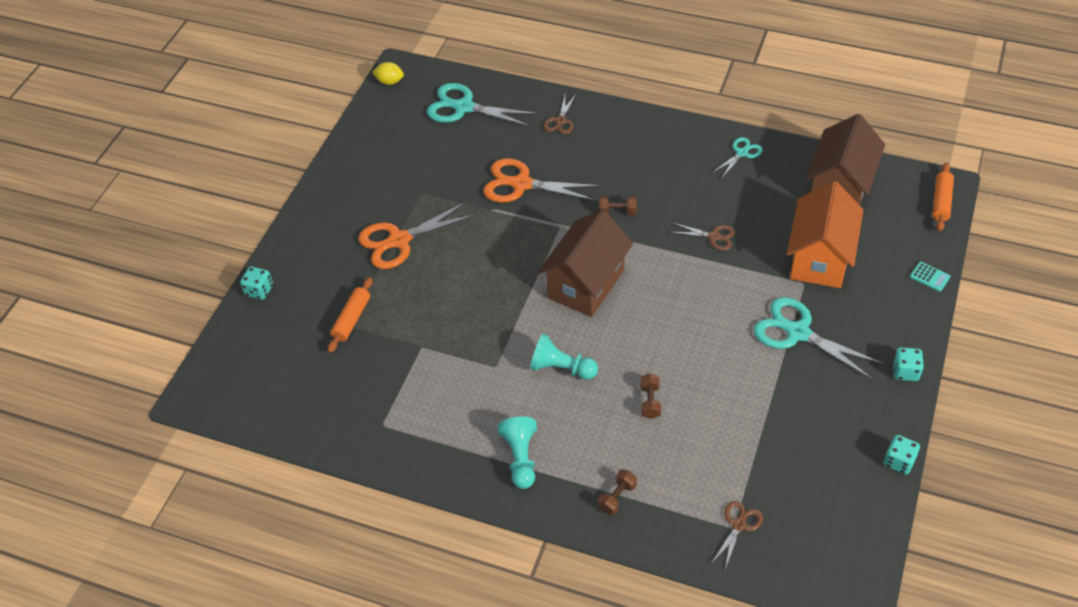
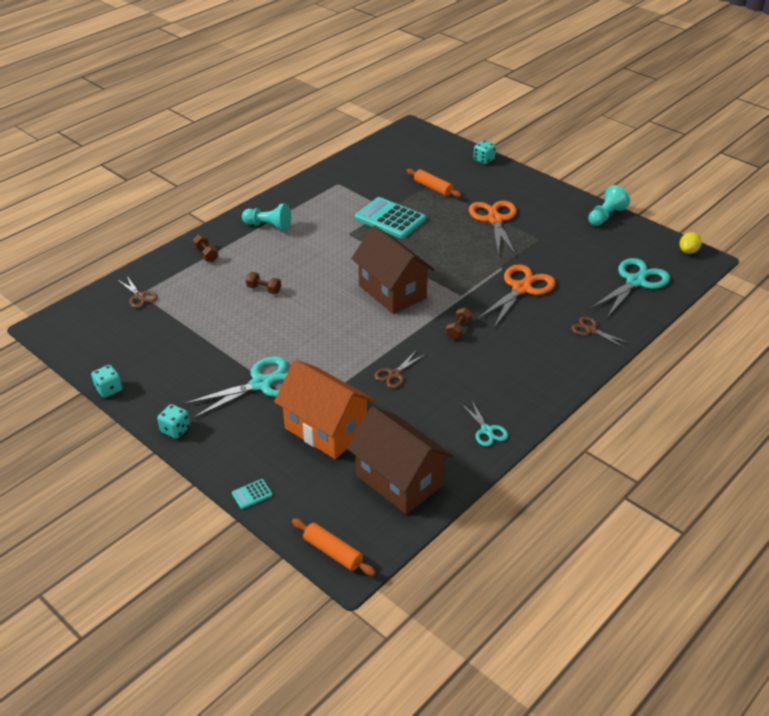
camera: 110 degrees right, 10 degrees down
(442, 337) = (390, 219): none -> turquoise calculator
(561, 368) = (324, 260): turquoise pawn -> turquoise pawn (605, 216)

